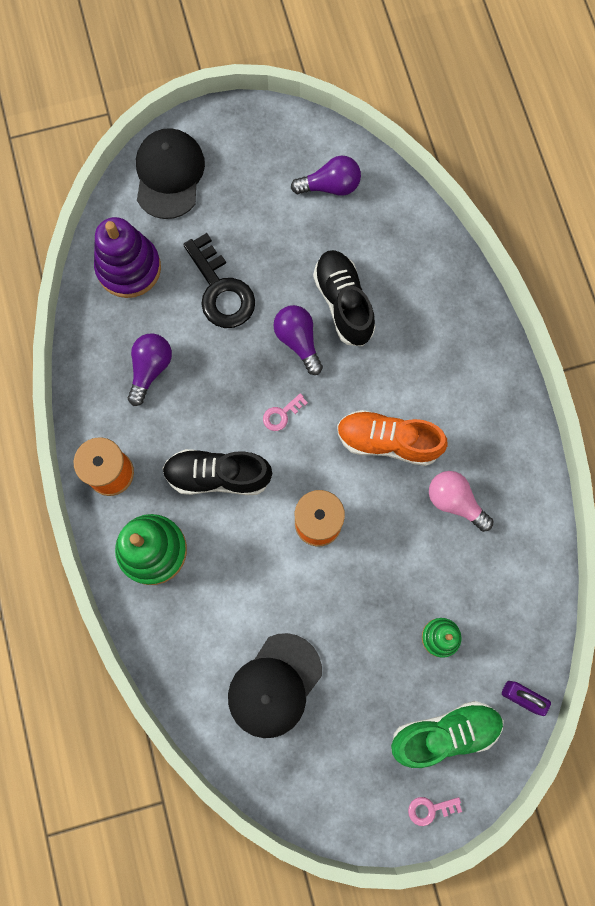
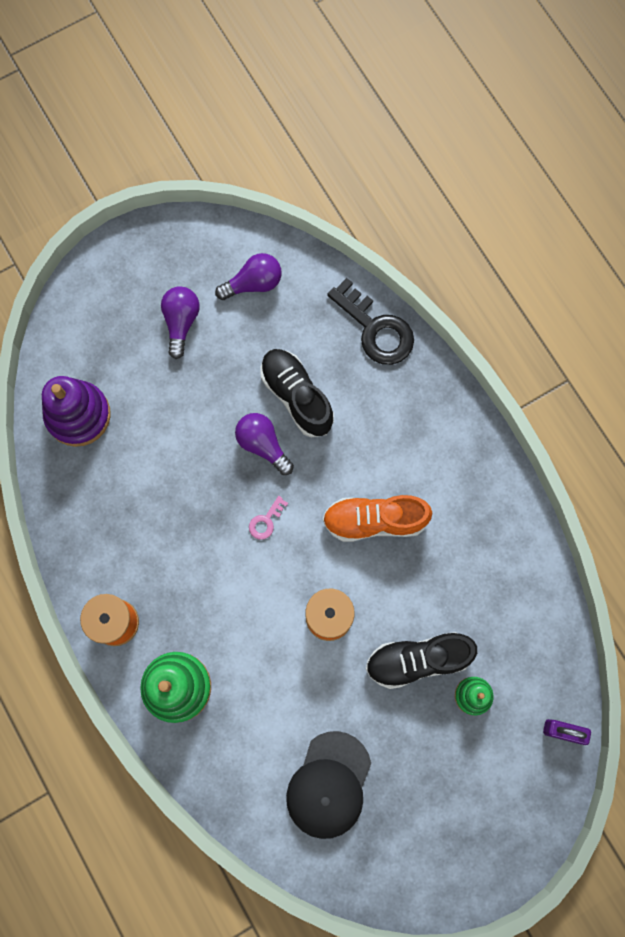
camera: 15 degrees left, 0 degrees up
(150, 369) = (127, 510): purple light bulb -> purple light bulb (181, 322)
(169, 175) = (92, 312): black cap -> none
(218, 476) = (221, 597): black shoe -> black shoe (418, 660)
(221, 290) = (174, 414): black key -> black key (376, 329)
(430, 809) = (505, 861): pink key -> none
(444, 733) = (500, 785): green shoe -> none
(455, 502) = (453, 562): pink light bulb -> none

